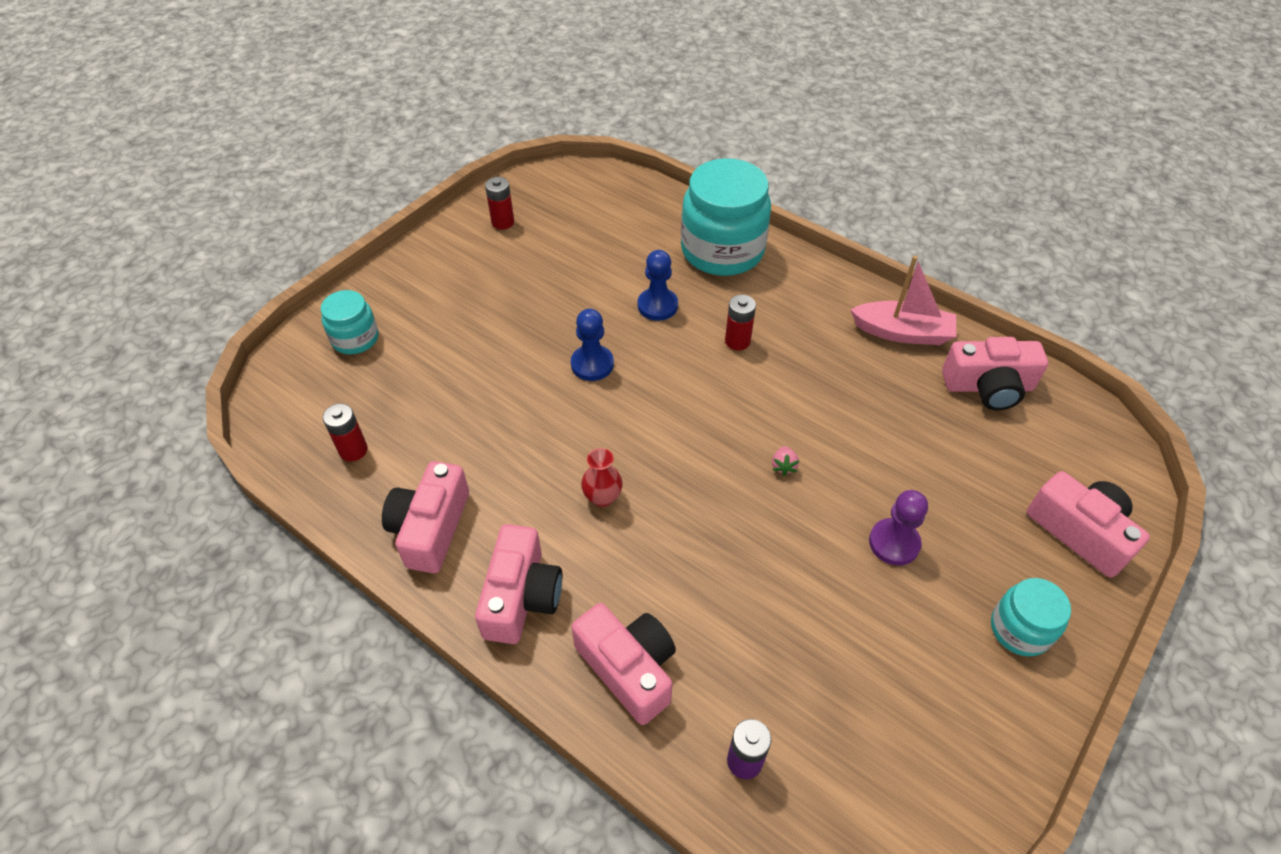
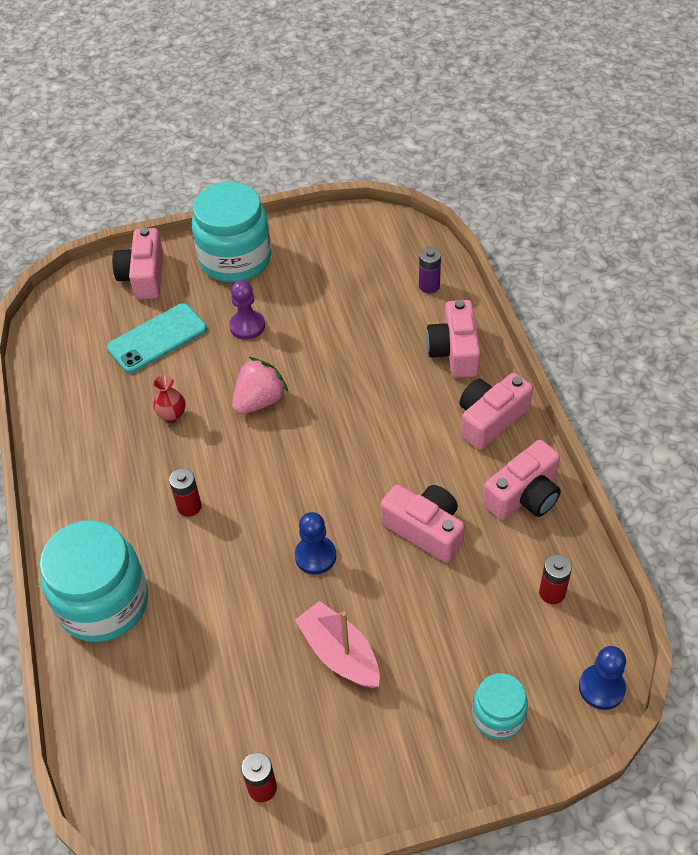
camera: 140 degrees left, 0 degrees up
(602, 497) = (393, 449): red vase -> red vase (172, 416)
(657, 306) = (214, 579): blue pawn -> blue pawn (601, 688)
(783, 466) = (260, 401): pink strawberry -> pink strawberry, size x2.32
(902, 333) = (70, 439): pink boat -> pink boat (339, 653)
(962, 468) = (157, 338): none -> turquoise phone
(988, 387) = (72, 371): pink camera -> pink camera (425, 529)
(1020, 629) = (235, 259): turquoise jar -> turquoise jar, size x1.91

